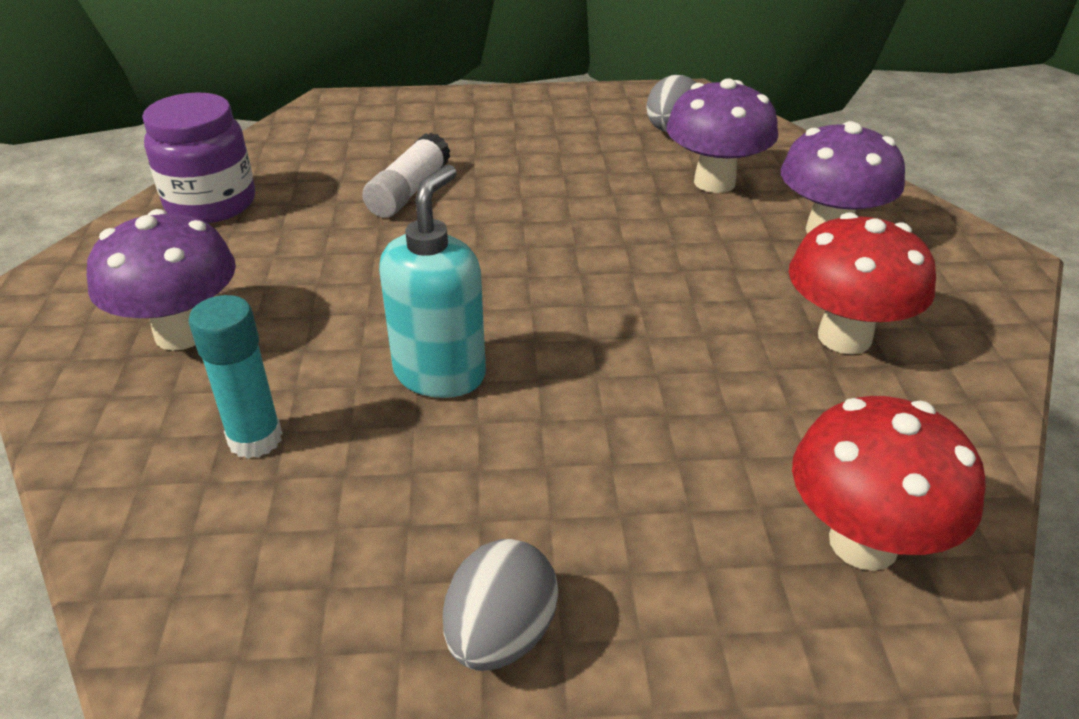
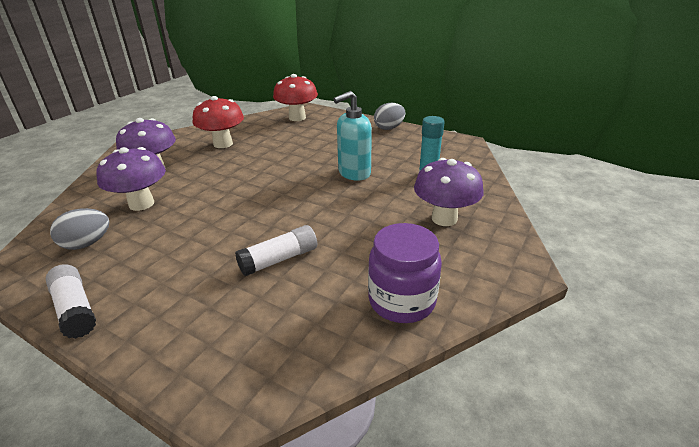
camera: 145 degrees left, 5 degrees down
(560, 98) = (75, 309): none -> white glue stick

